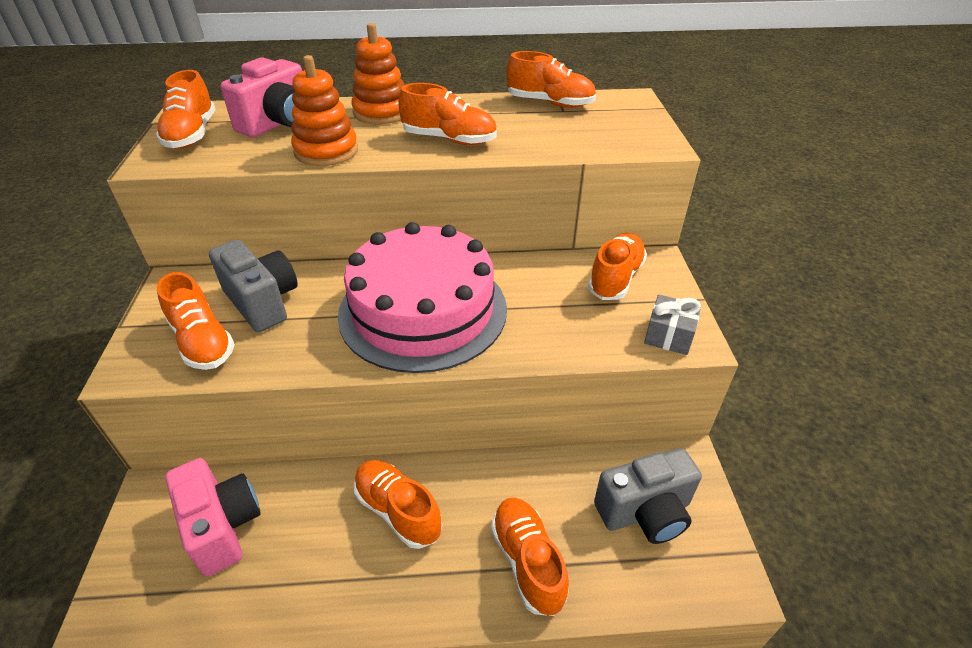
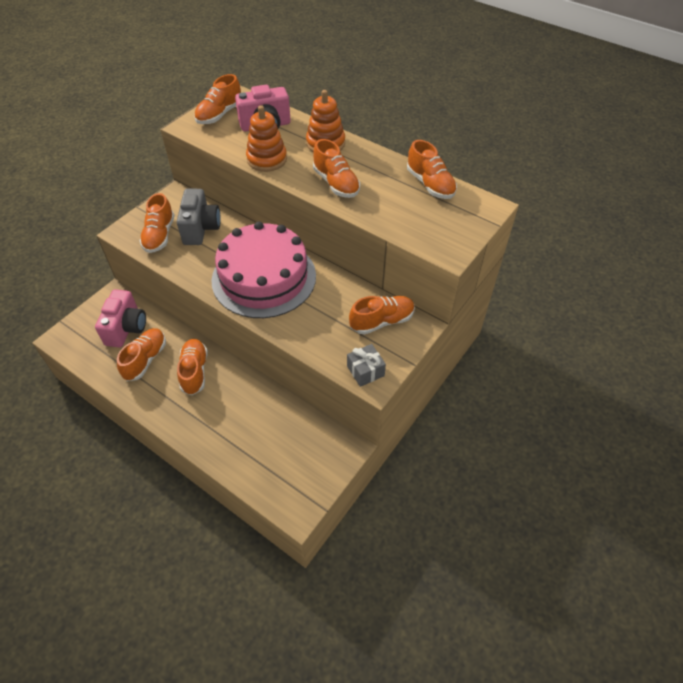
camera: 40 degrees right, 10 degrees up
(528, 561) = (222, 433): orange shoe -> orange shoe (145, 359)
(645, 512) = (296, 454): grey camera -> none

